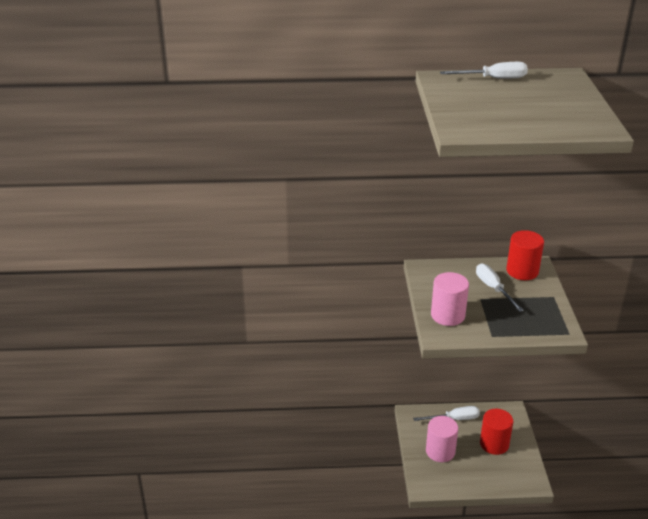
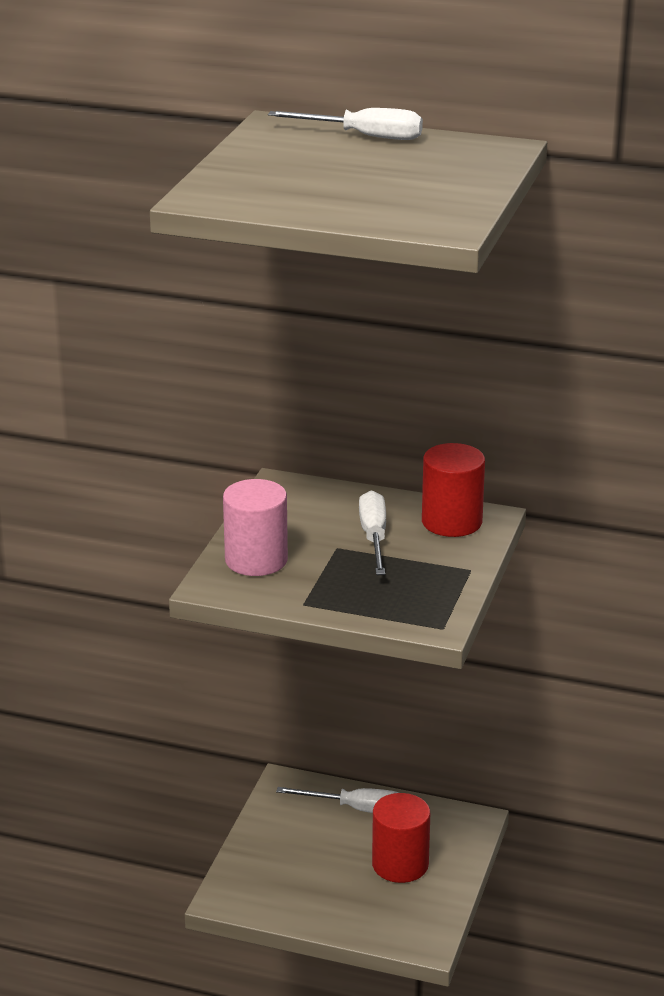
camera: 20 degrees right, 5 degrees down
(440, 451) = (293, 852): pink cylinder -> none

